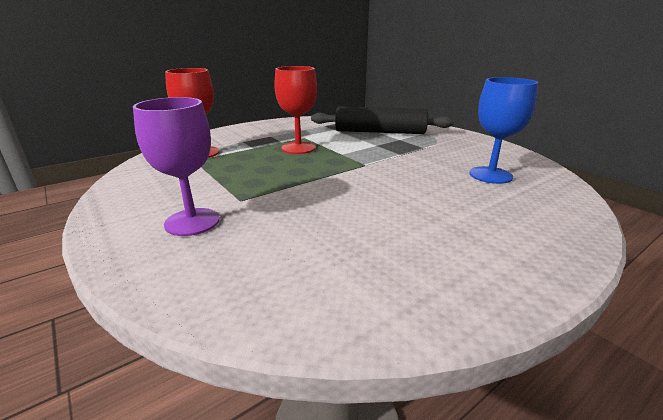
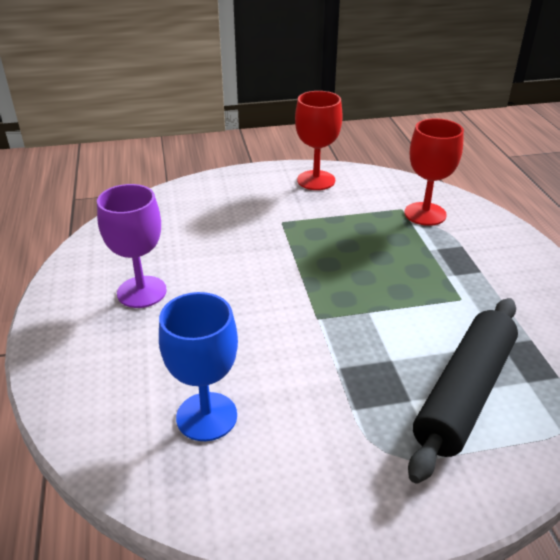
camera: 115 degrees right, 10 degrees up
(192, 222) = (259, 199): purple goblet -> purple goblet (142, 292)
(298, 148) = (411, 282): red goblet -> red goblet (316, 180)

